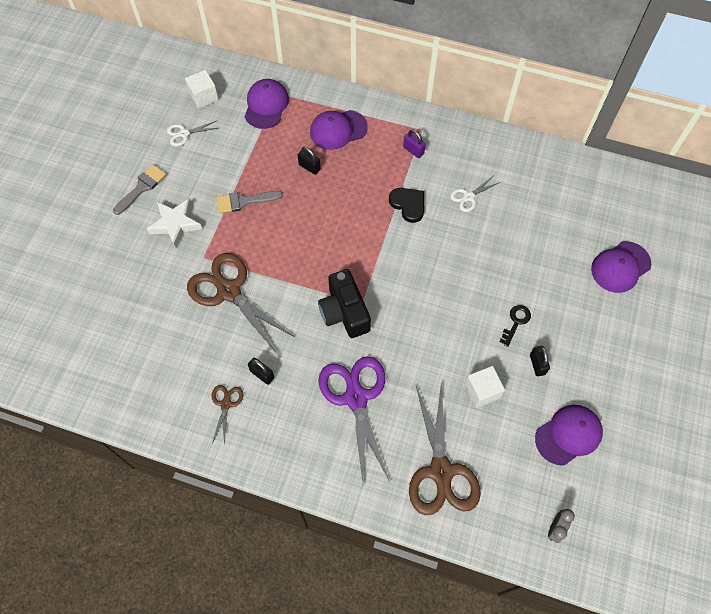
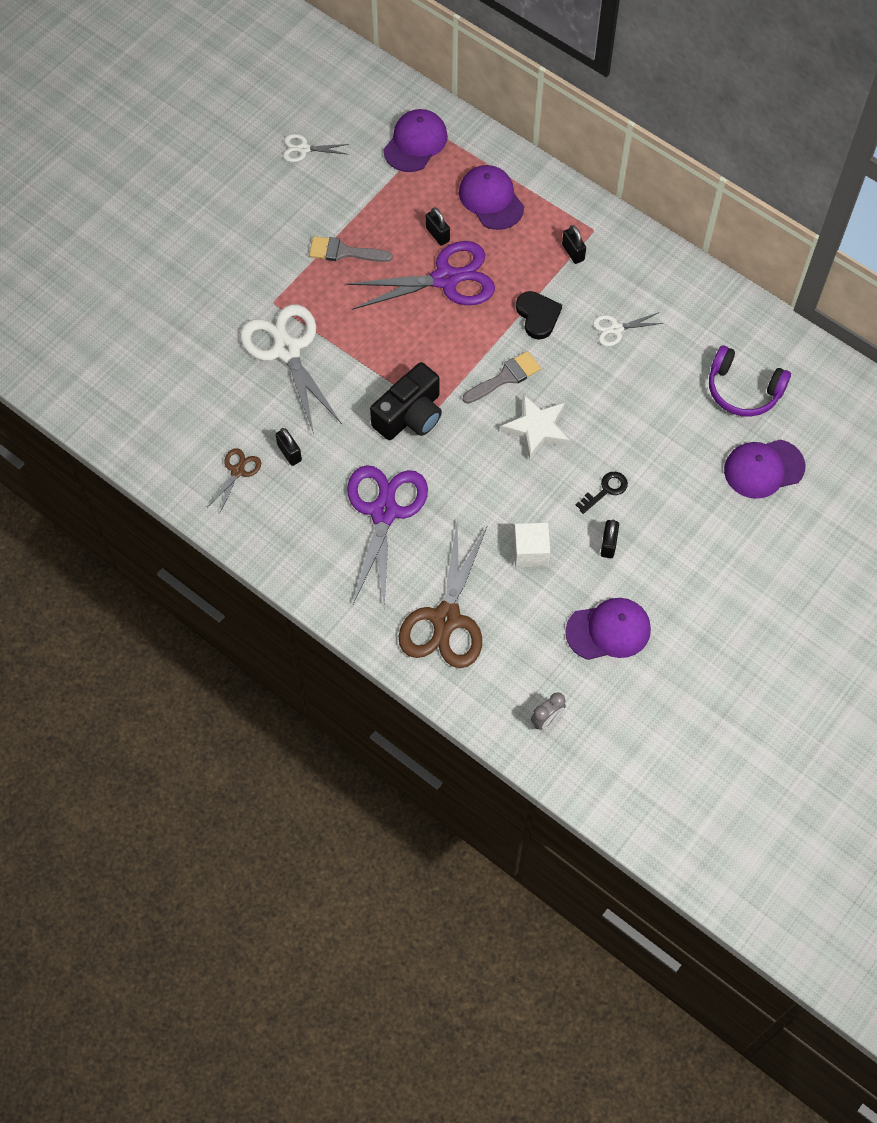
camera: 20 degrees right, 0 degrees up
(142, 188) = (231, 199): grey brush -> grey brush (505, 377)
(175, 224) = (254, 254): white star -> white star (537, 429)
(204, 97) = (344, 110): white cube -> none
(229, 291) = (287, 350): brown scissors -> white scissors
(329, 198) = (446, 279): none -> purple scissors
(338, 130) = (491, 199): purple cap -> purple cap turned 60 degrees clockwise
(344, 312) = (410, 415): black camera -> black camera turned 135 degrees counterclockwise
(413, 150) = (573, 252): purple padlock -> black padlock
(578, 213) = (743, 390): none -> purple headphones

